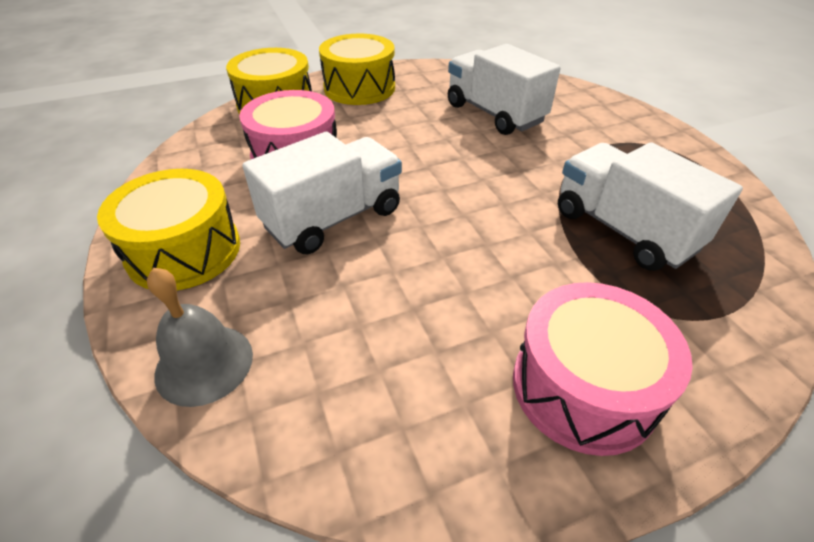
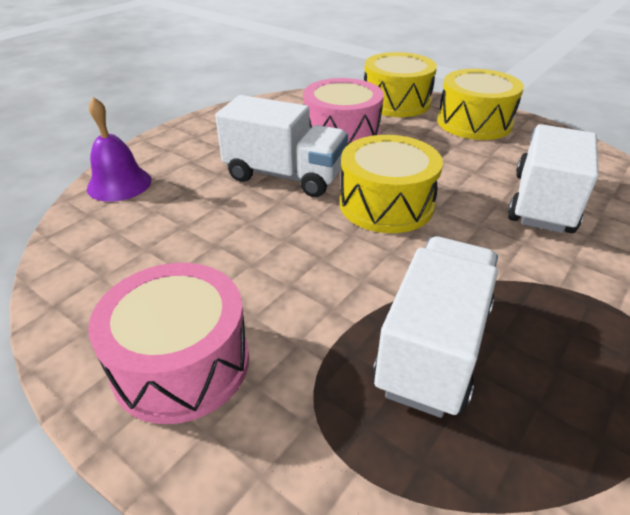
camera: 60 degrees right, 5 degrees down
(184, 251) = (205, 139): yellow drum -> yellow drum (386, 204)
(204, 364) = (119, 184): grey bell -> purple bell

